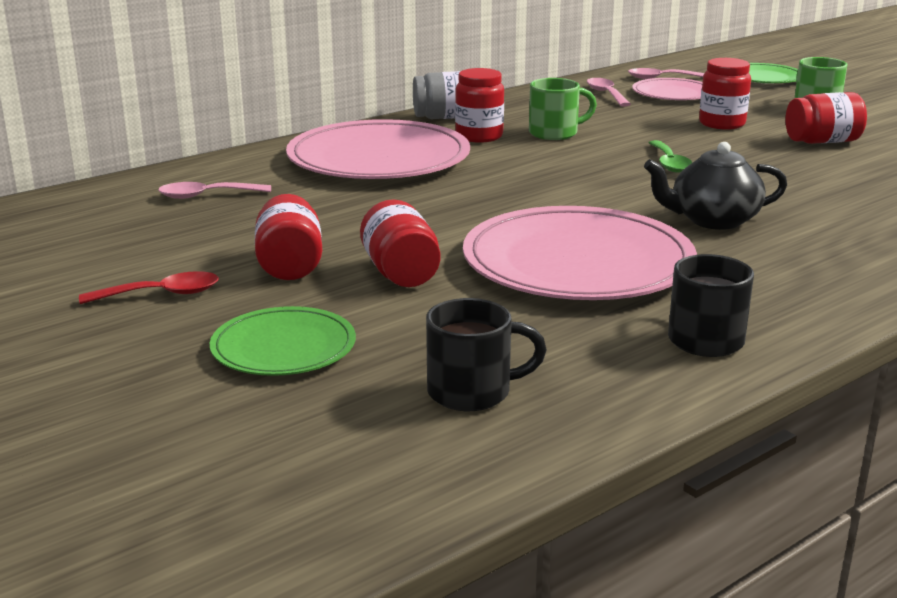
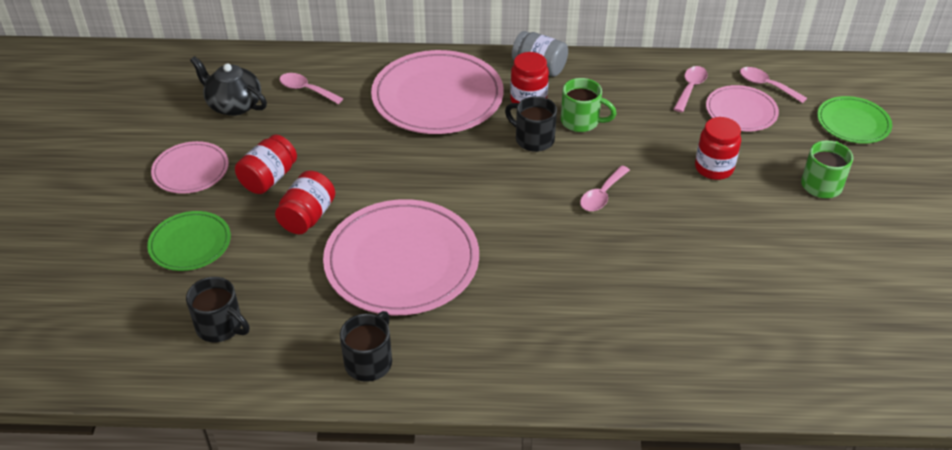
camera: 40 degrees right, 20 degrees up
(162, 294) = (191, 170): red spoon -> pink plate
(534, 154) = (533, 139): none -> black mug
(669, 163) = (602, 195): green spoon -> pink spoon
(713, 220) = (534, 268): black teapot -> black teapot (234, 105)
(822, 141) = (752, 228): red jar -> none

